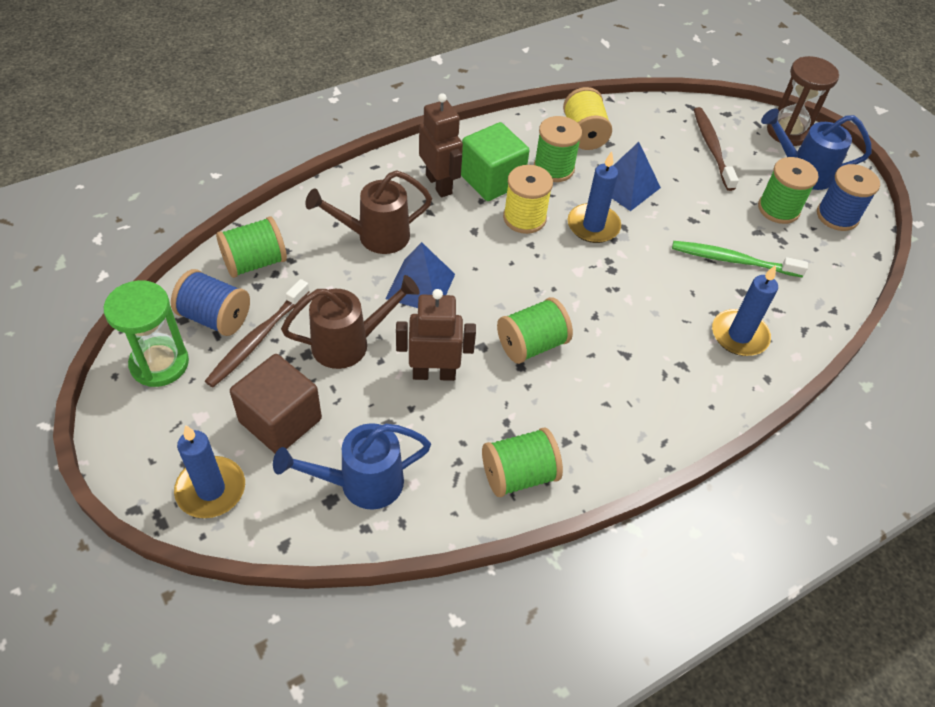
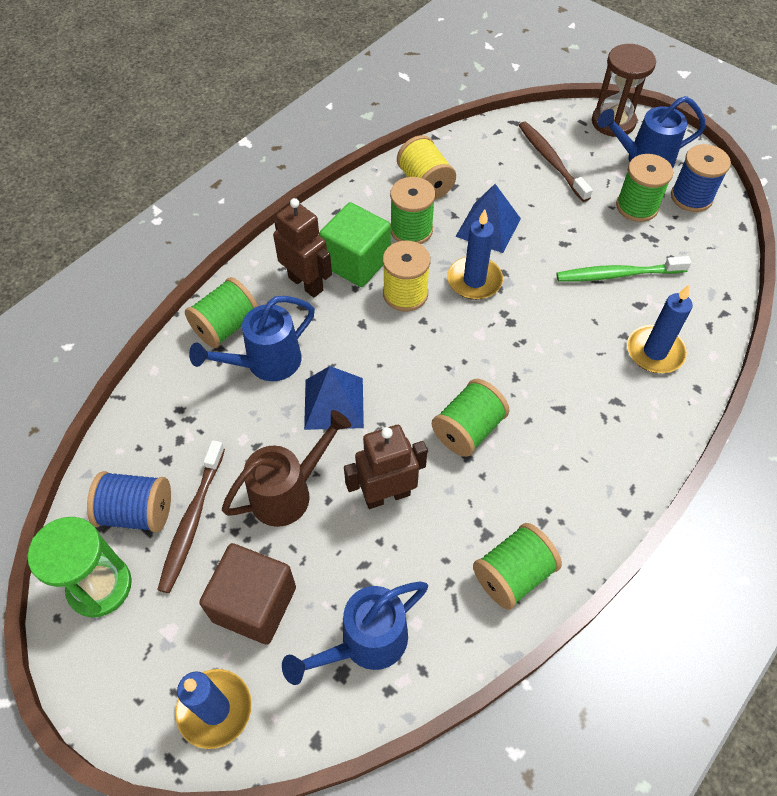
camera: 15 degrees left, 5 degrees up
(255, 262) = (153, 434): green spool -> green spool (226, 326)
(375, 236) = (266, 363): brown watering can -> blue watering can

